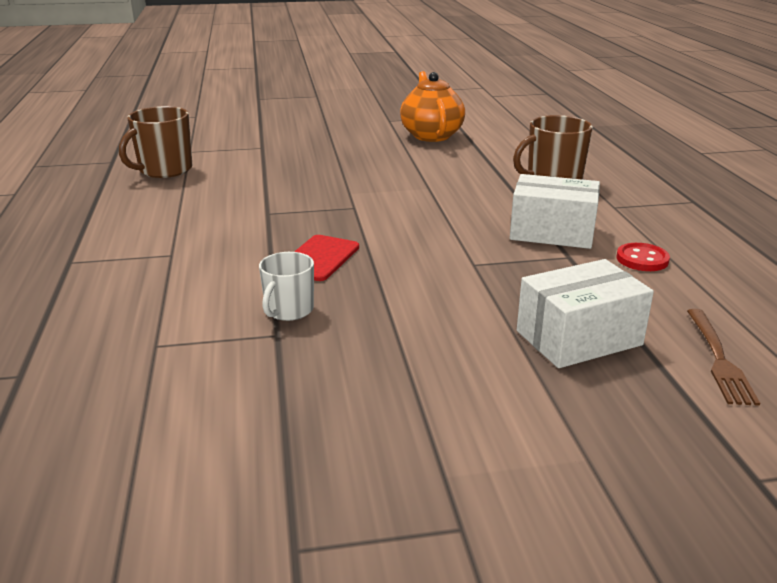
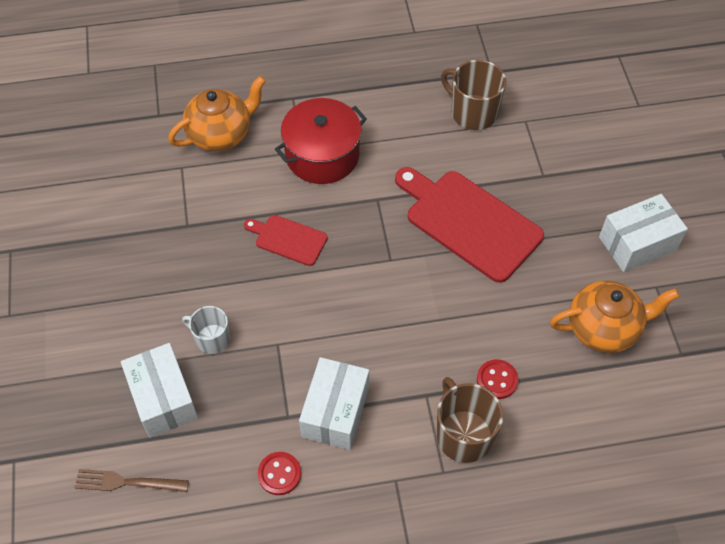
camera: 90 degrees right, 30 degrees up
(105, 313) = (221, 134): none -> orange teapot
(185, 242) = (322, 155): none -> red pot
(288, 310) = (216, 229): white mug -> white mug (212, 339)
(311, 174) = (469, 222): none -> red cutting board
(346, 123) = (637, 243): none -> white box
(491, 168) = (497, 380): none -> red button

